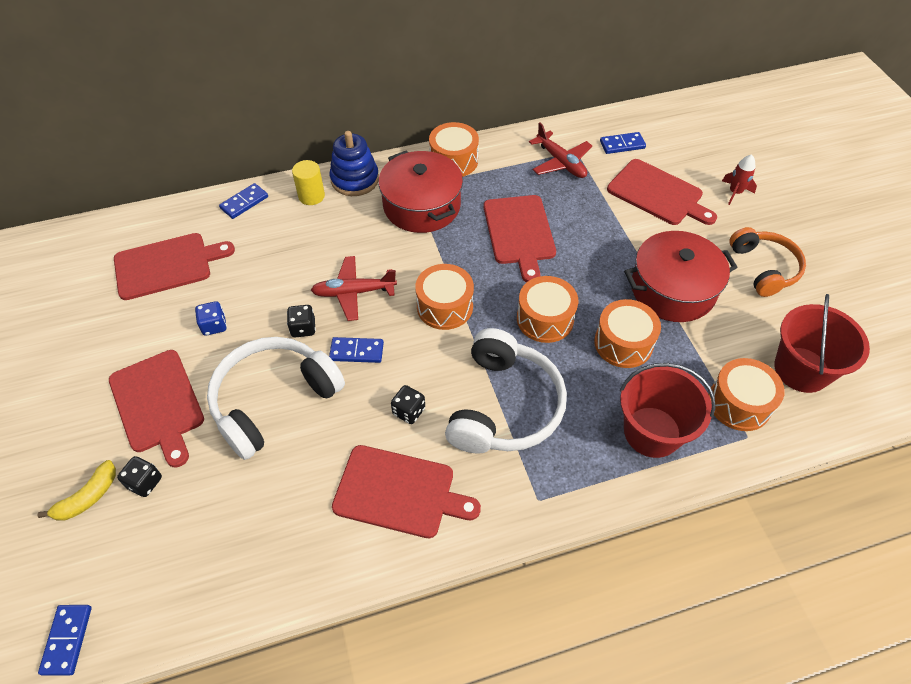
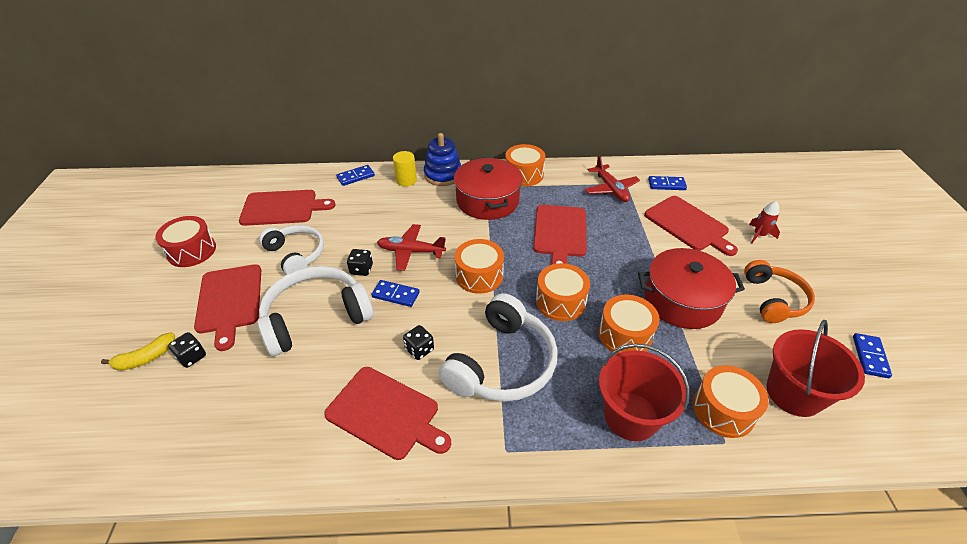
camera: 15 degrees right, 10 degrees down
(67, 640) = (72, 466): blue domino -> blue domino (869, 356)
(75, 349) = (191, 251): none -> red drum
(214, 326) = (296, 255): blue dice -> white headphones

